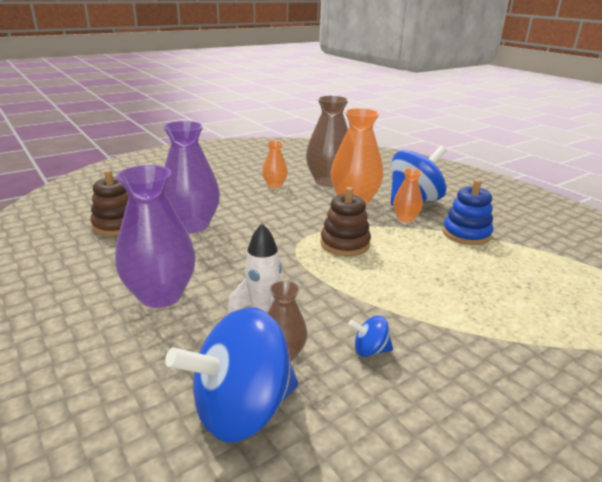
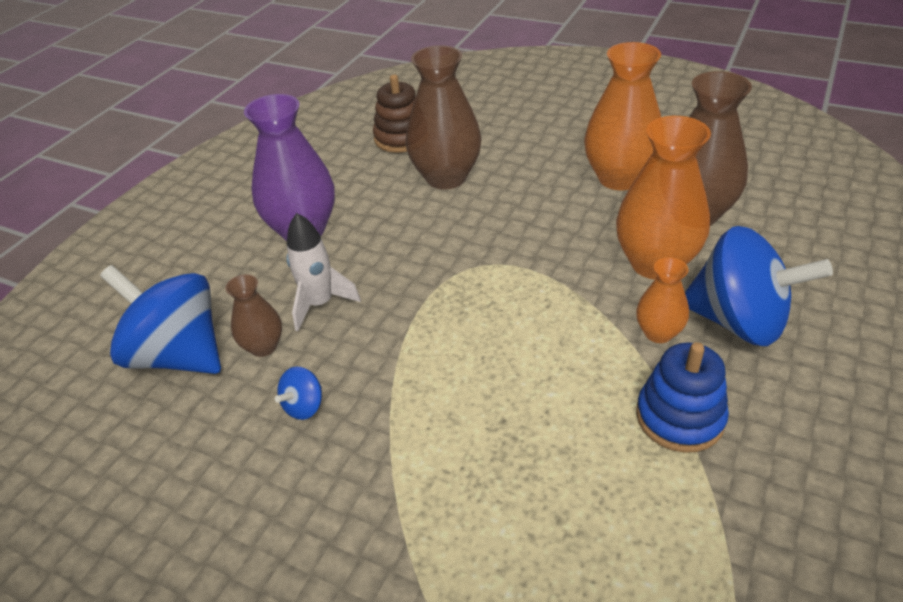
camera: 65 degrees right, 15 degrees up
(192, 225) = (446, 177): purple vase -> brown vase
(274, 185) = (619, 178): orange vase -> orange vase, size x1.92
(345, 244) = (516, 303): brown stacking toy -> none
(370, 350) = (304, 406): blue spinning top -> blue spinning top turned 120 degrees counterclockwise

